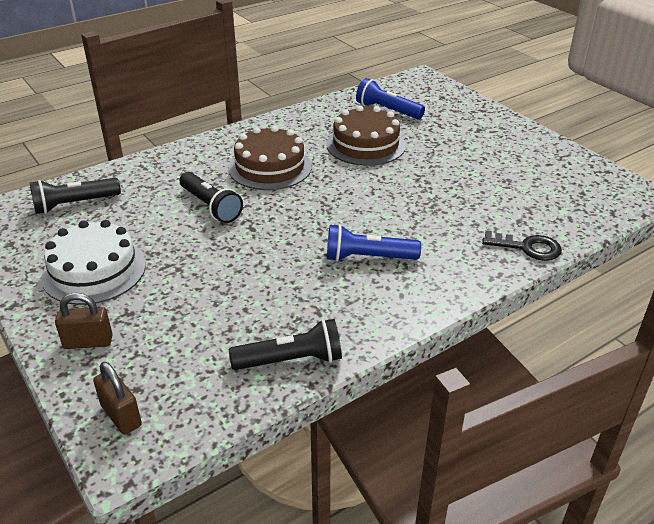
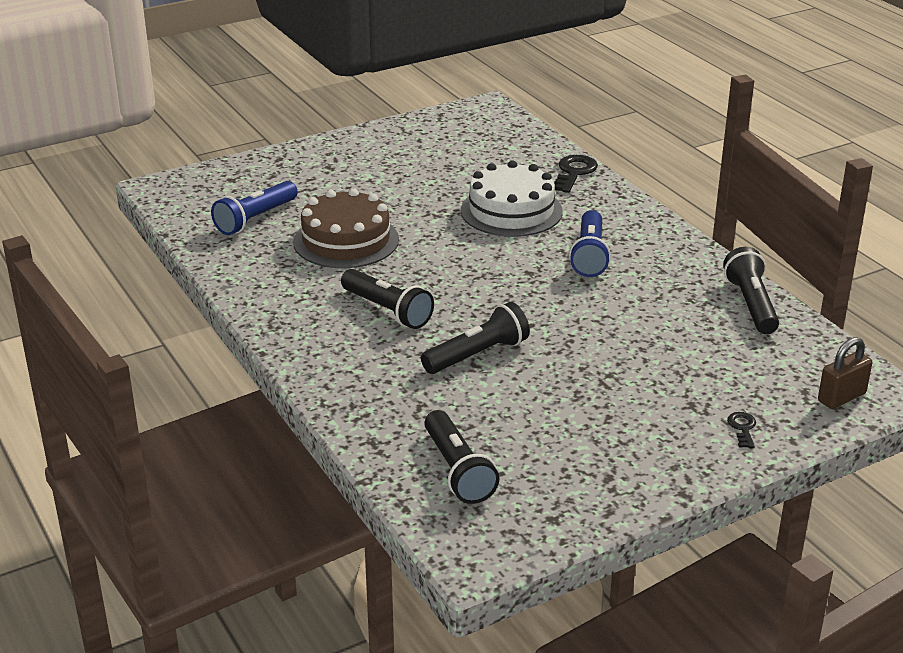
camera: 85 degrees left, 5 degrees down
(88, 342) = (742, 428): brown padlock -> black key
(94, 271) = (614, 437): white cake -> white cake (511, 211)
(270, 167) = (387, 311): brown cake -> black flashlight

